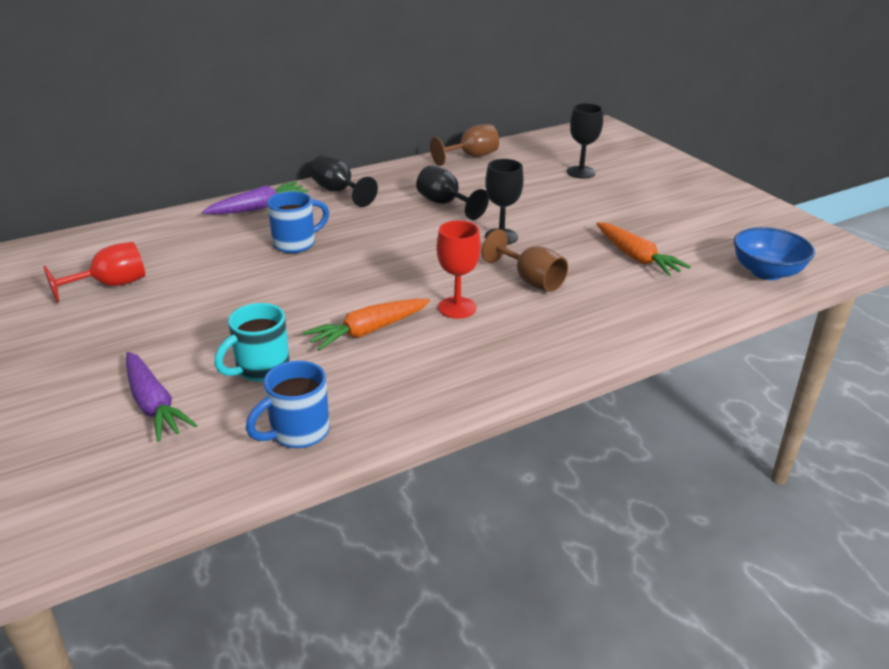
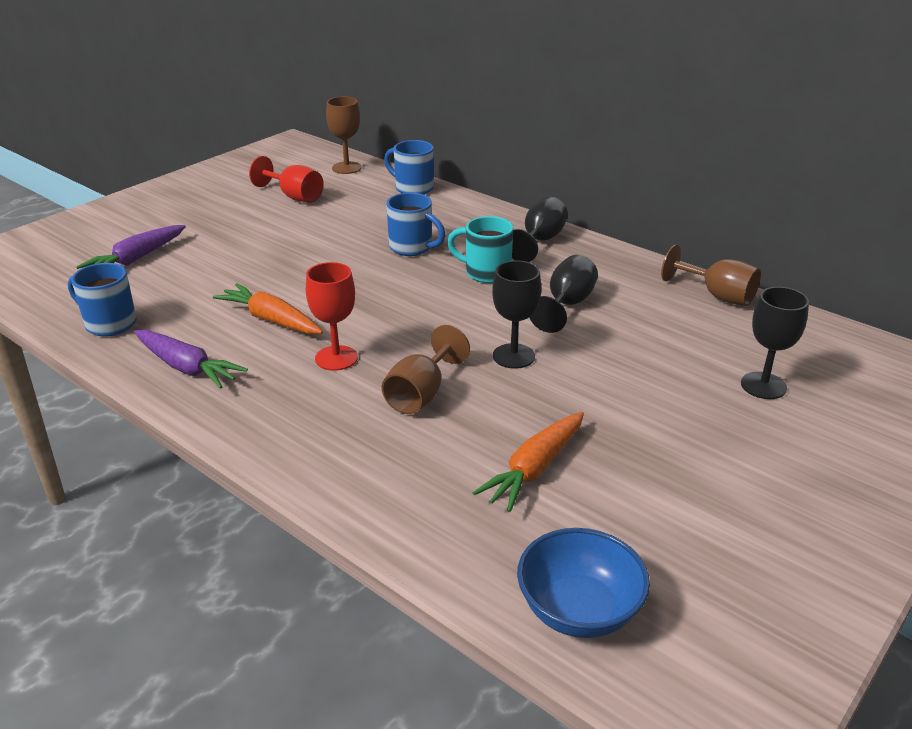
camera: 70 degrees right, 0 degrees up
(77, 246) = (346, 168): none -> brown goblet
(174, 222) = (413, 188): none -> blue mug
(258, 208) = (469, 213): purple carrot -> purple carrot (187, 367)
(261, 369) = (194, 286): turquoise mug -> turquoise mug (486, 273)

